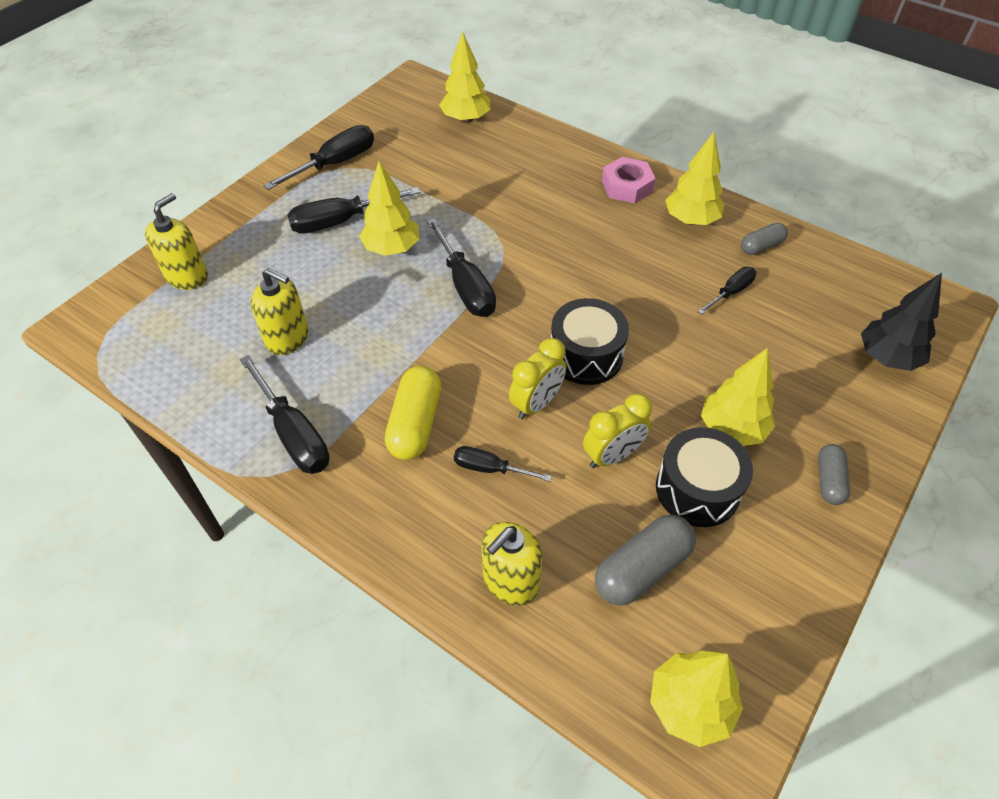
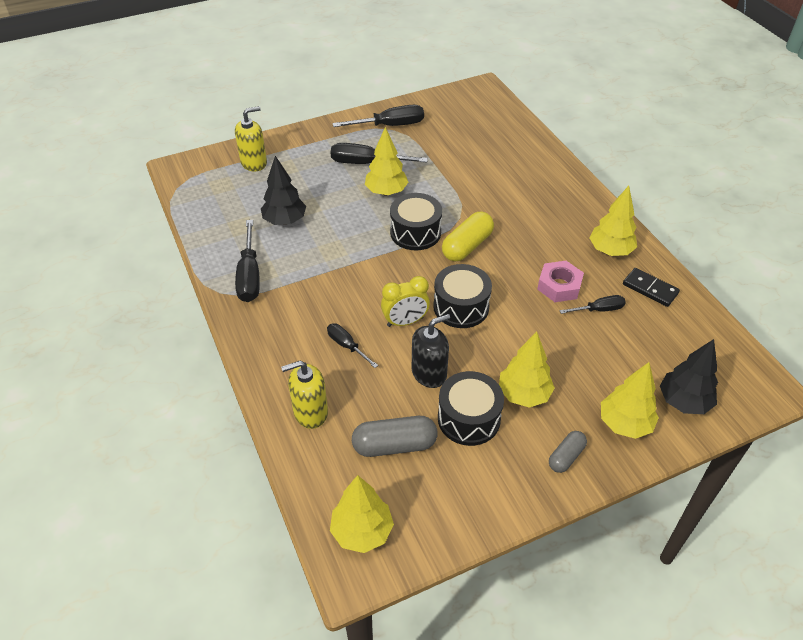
camera: 30 degrees right, 5 degrees down
(287, 338) = (285, 221): yellow soap dispenser -> black tree
(415, 423) = (322, 301): yellow capsule -> yellow capsule (467, 246)
(465, 286) = (415, 232): black screwdriver -> black drum
(466, 119) = (499, 125): yellow tree -> yellow tree (624, 424)
(612, 455) = (429, 373): yellow clock -> black soap dispenser
(627, 186) = (580, 210): pink nut -> pink nut (559, 286)
(761, 246) = (650, 289): grey capsule -> black domino

